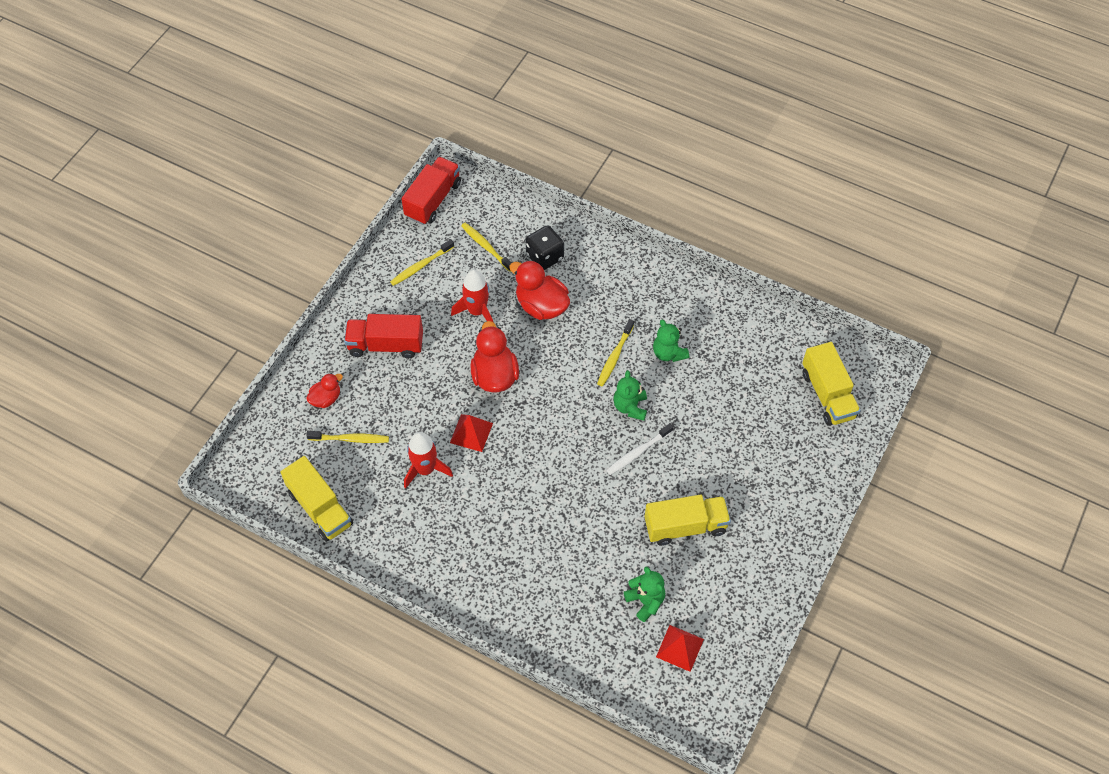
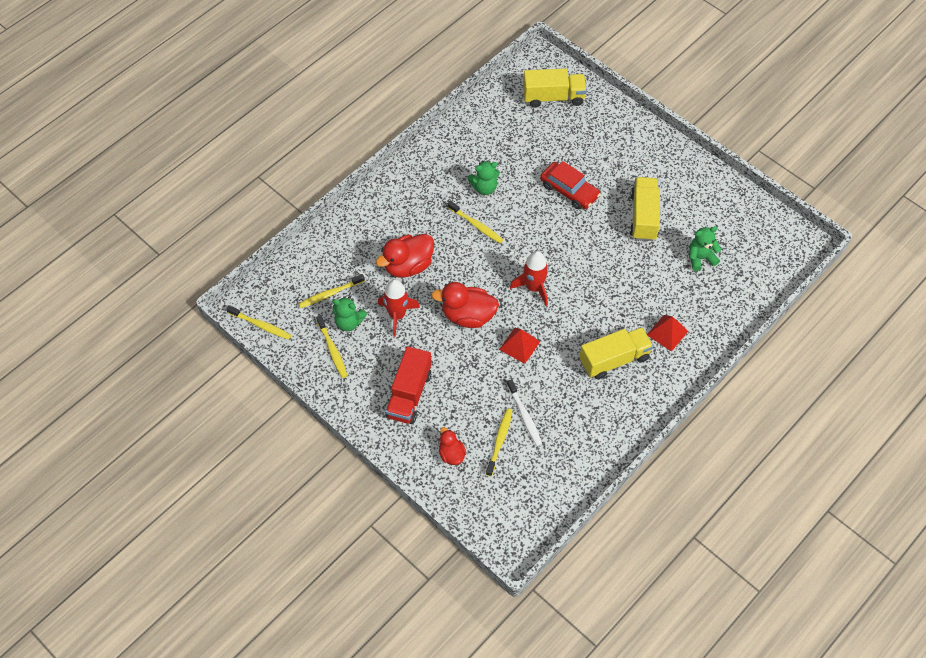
camera: 75 degrees left, 0 degrees up
(320, 508) = (563, 477): yellow truck -> yellow truck (614, 359)
(425, 469) = (546, 387): red rocket -> red rocket (533, 287)
(433, 200) = (260, 325): red truck -> yellow toothbrush
(545, 257) = (357, 252): black dice -> none
(630, 407) = (527, 226): green teddy bear -> green teddy bear (349, 322)
(638, 452) = (570, 231): white toothbrush -> white toothbrush (524, 416)
(679, 648) = (742, 246): red pyramid -> red pyramid (667, 333)
(695, 439) = (569, 190): none -> red car

